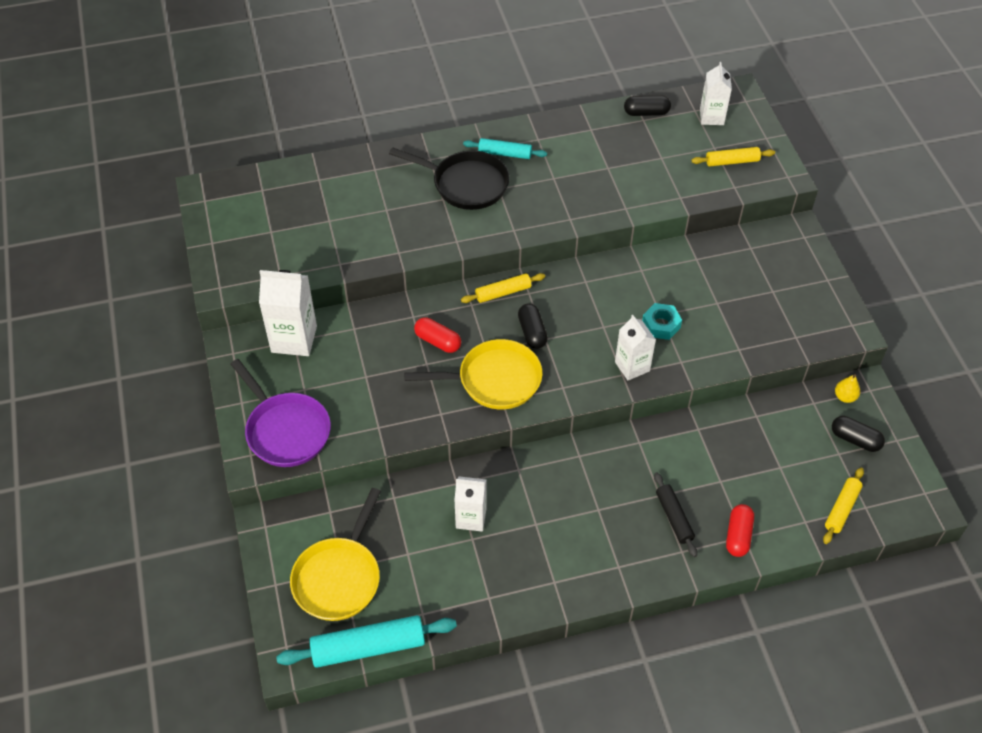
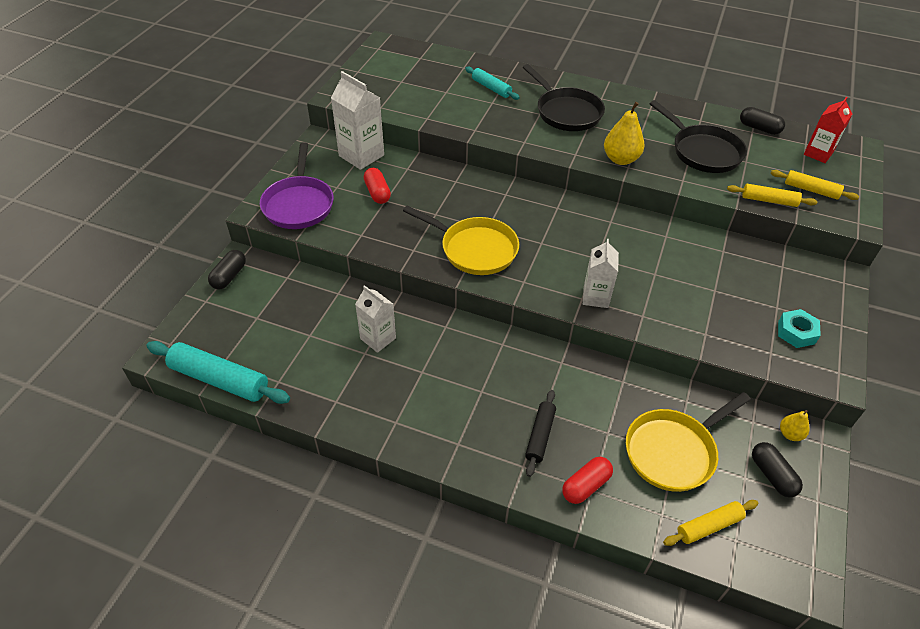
camera: 35 degrees right, 5 degrees down
(339, 577) = (249, 322): yellow pan -> yellow pan (674, 451)
(438, 341) = (458, 204): red capsule -> red capsule (377, 193)
(503, 292) = (537, 198): yellow rolling pin -> yellow rolling pin (769, 200)
(505, 153) = (615, 107): turquoise rolling pin -> turquoise rolling pin (491, 88)
(532, 332) = (535, 233): black capsule -> black capsule (229, 276)
(557, 214) = (620, 159): none -> yellow pear
(618, 166) = (702, 151): none -> black pan
(661, 325) = (648, 281): turquoise nut -> turquoise nut (796, 332)
(711, 117) = (818, 153): white carton -> red carton

